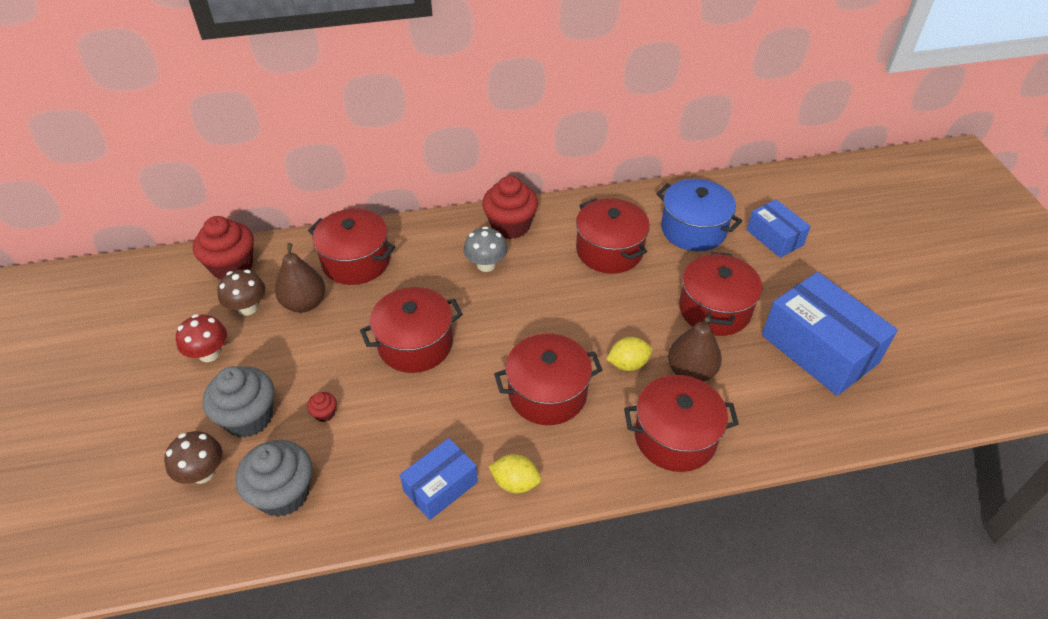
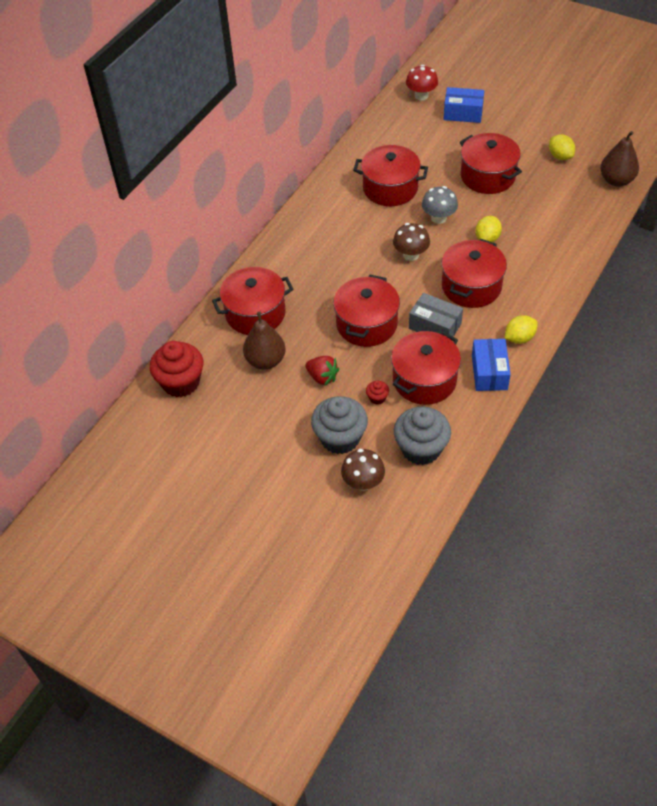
camera: 45 degrees left, 5 degrees up
(209, 354) = (257, 434): red mushroom -> red mushroom (421, 95)
(248, 308) = (235, 393): brown mushroom -> brown mushroom (411, 255)
(317, 355) = (322, 377): none -> red strawberry
(462, 398) = (435, 326): none -> grey box
(486, 265) = (335, 251): grey mushroom -> grey mushroom (438, 218)
(510, 226) = (313, 219): red cupcake -> none
(675, 437) = (556, 253): red pot -> red pot (424, 380)
(690, 371) = (520, 217): brown pear -> brown pear (616, 180)
(693, 229) = (416, 141): blue pot -> none
(819, 349) = (560, 156): blue box -> yellow lemon

